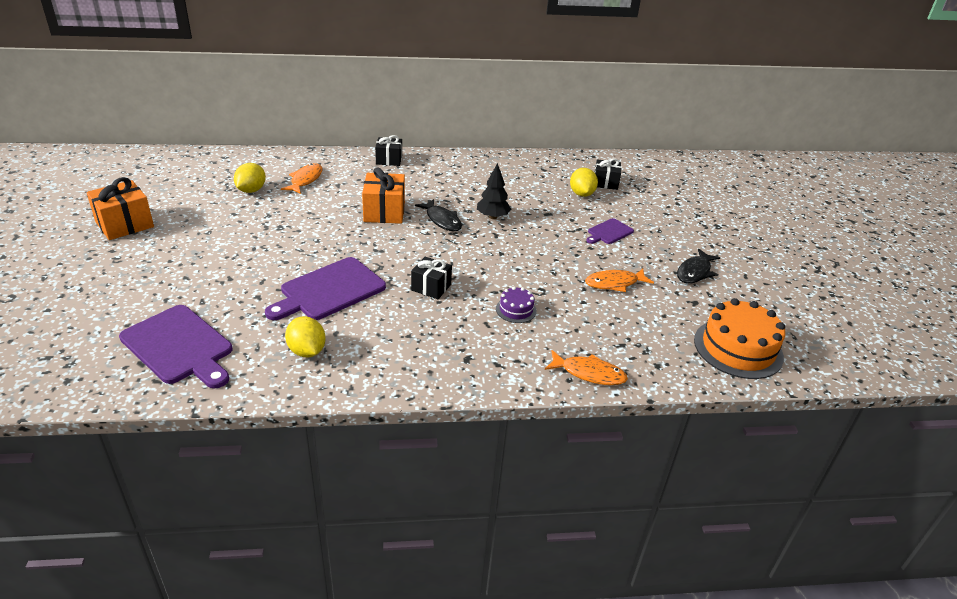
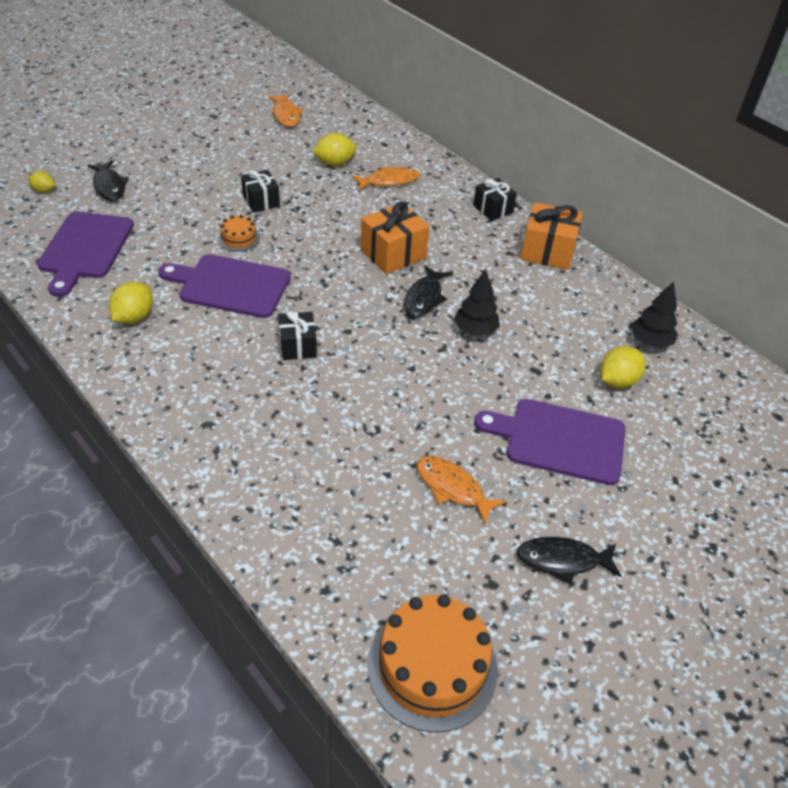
camera: 55 degrees right, 10 degrees up
(52, 342) = (44, 190): none -> yellow lemon
(108, 302) = (109, 186): none -> black fish
(125, 224) = (213, 135): orange gift -> orange gift (547, 251)
(279, 265) = (239, 238): none -> orange cake
(516, 310) = (319, 424): purple cake -> none
(562, 171) = (650, 342): none -> black tree
(589, 373) = (260, 531): orange fish -> orange fish (286, 115)
(605, 183) = (674, 391): black gift -> black gift (261, 201)
(609, 232) = (559, 440): purple cutting board -> purple cutting board, size x1.89

